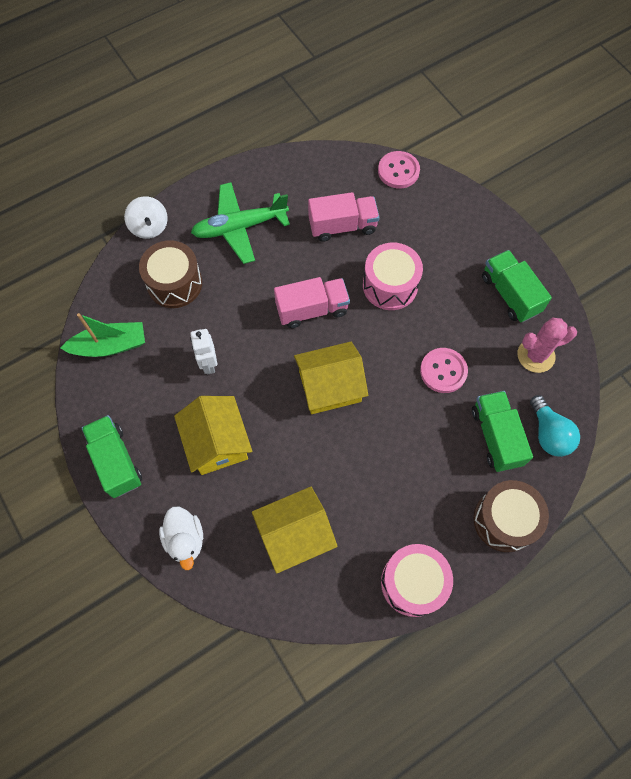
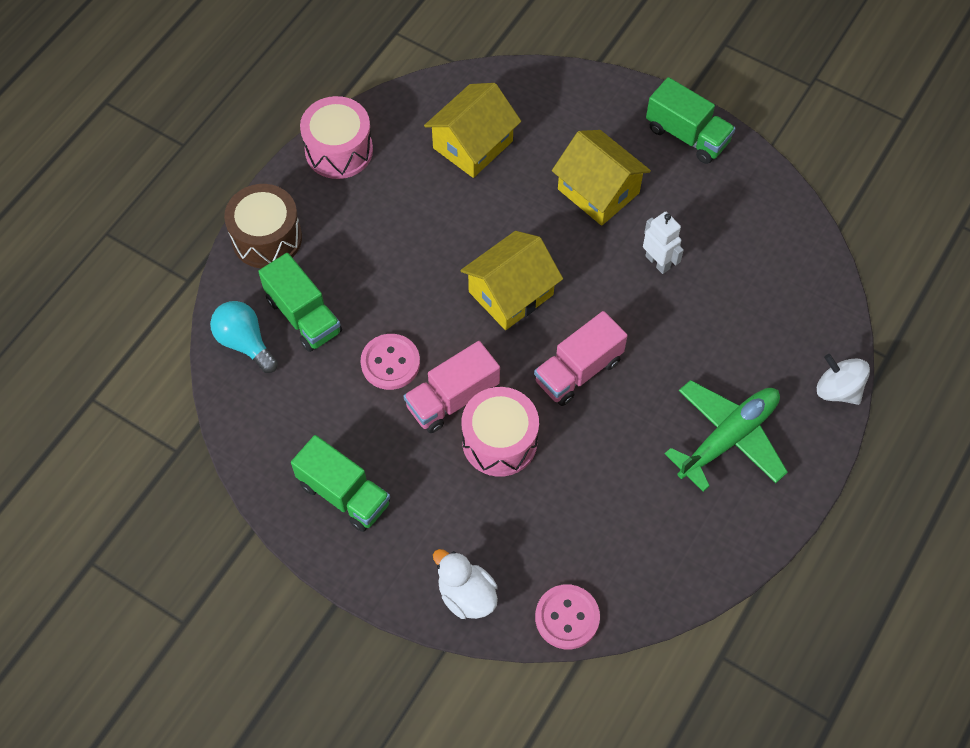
camera: 155 degrees right, 5 degrees down
(110, 346) = (777, 236): green boat -> none
(174, 283) = (757, 333): brown drum -> none
(185, 539) = (575, 100): white duck -> white duck (466, 595)
(342, 226) = (599, 497): pink truck -> pink truck (452, 399)
(536, 355) = (286, 427): pink cactus -> none

